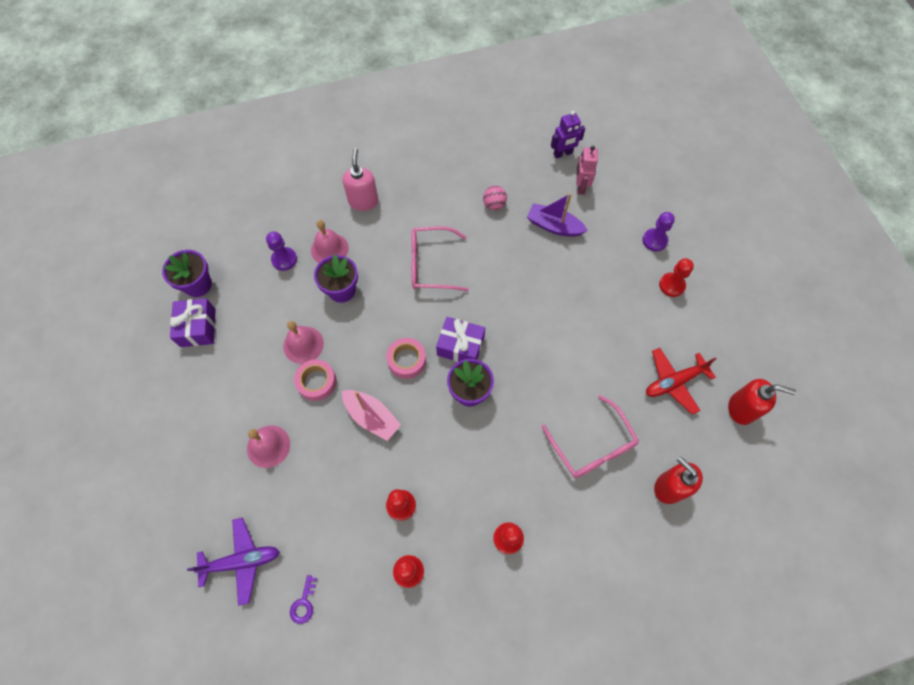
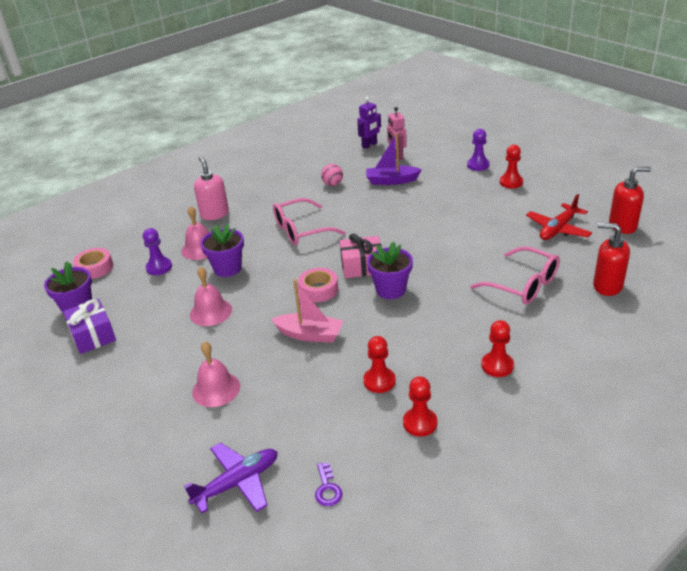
camera: 20 degrees left, 30 degrees down
(317, 382) = (240, 331): pink tape -> pink tape (95, 268)
(460, 346) = (362, 266): purple gift -> pink gift

